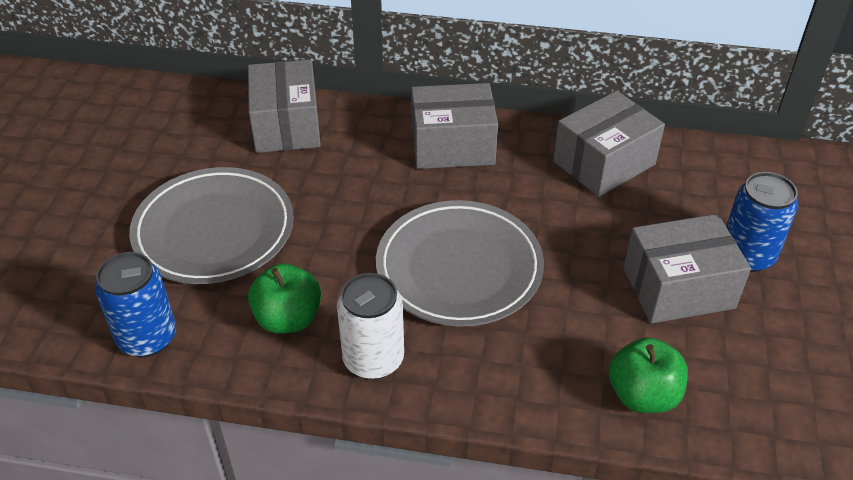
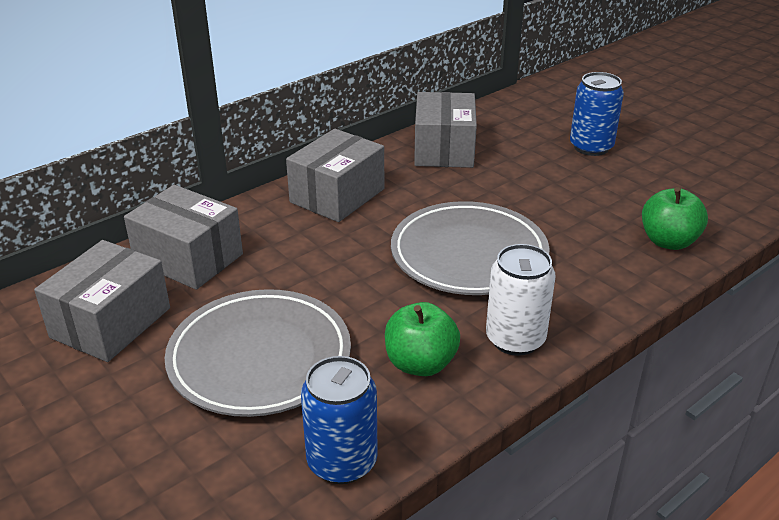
camera: 50 degrees left, 10 degrees down
(678, 288) = (591, 182): grey box -> grey box (111, 323)

